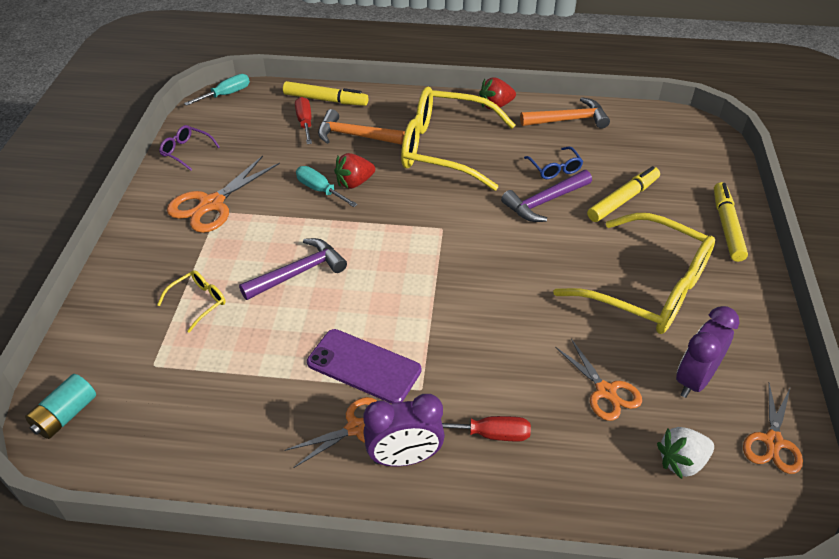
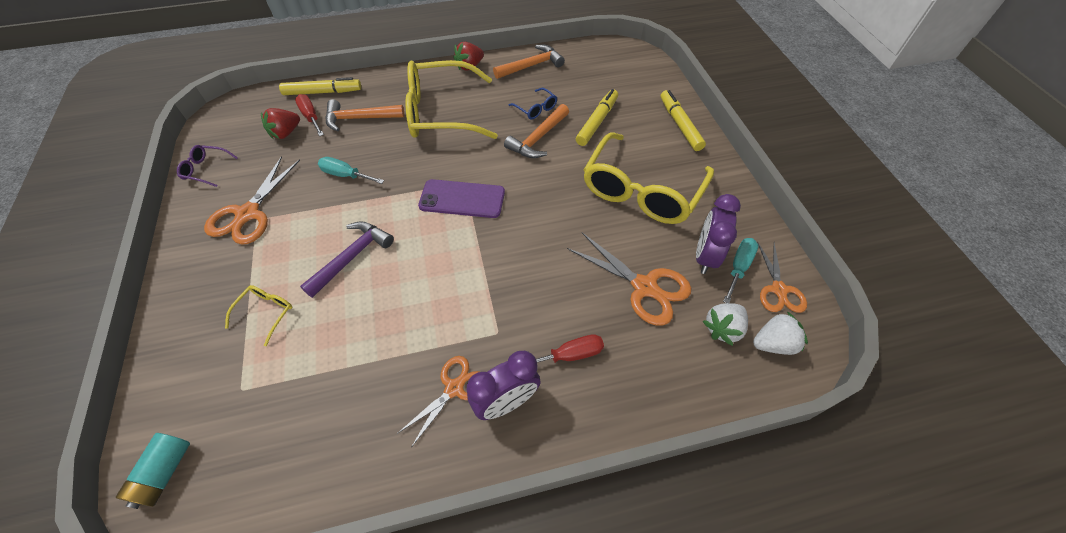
camera: 20 degrees left, 10 degrees up
(226, 94) = (228, 107): turquoise screwdriver -> turquoise screwdriver (738, 267)
(354, 183) = (374, 161): red strawberry -> red strawberry (286, 133)
(364, 366) = (441, 328): purple phone -> purple phone (462, 199)
(544, 202) = (538, 138): purple hammer -> orange hammer
(605, 391) = (644, 287): orange scissors -> orange scissors, size x1.51
(646, 287) = (642, 190): yellow glasses -> yellow glasses turned 105 degrees clockwise
(738, 496) = (773, 343): none -> white strawberry

